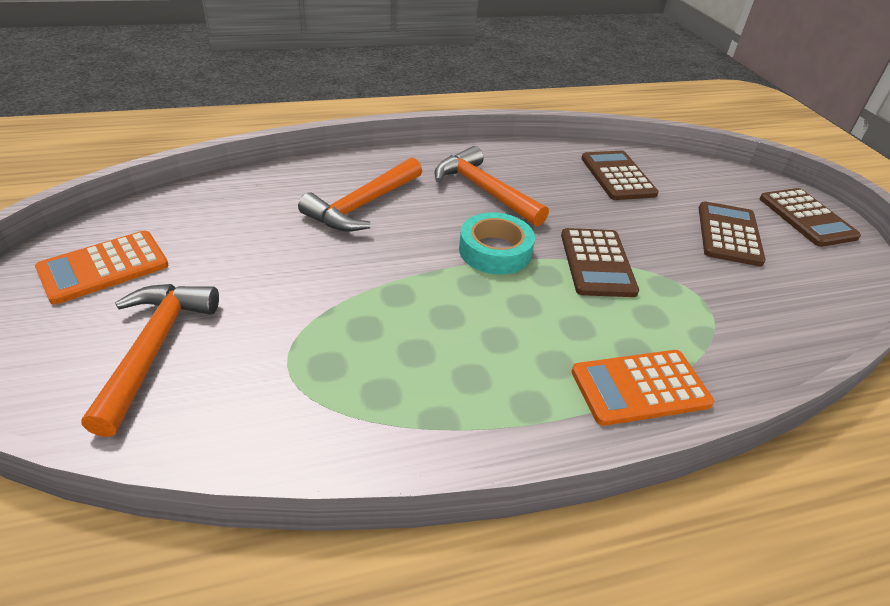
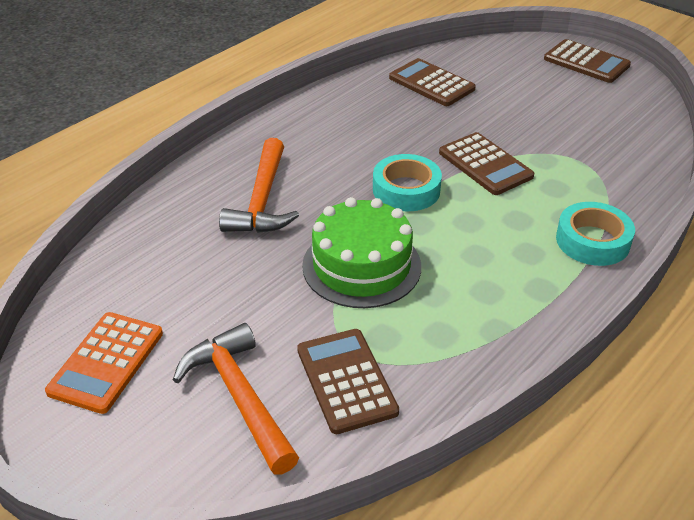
camera: 30 degrees left, 0 degrees up
(381, 294) = (361, 266): none -> green cake
(484, 190) = (345, 142): orange hammer -> none
(640, 387) = (592, 241): orange calculator -> turquoise tape
(729, 234) = (549, 99): brown calculator -> brown calculator (346, 380)

